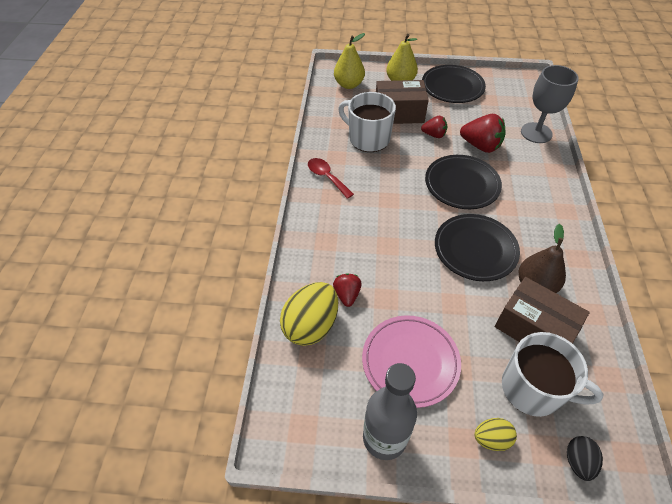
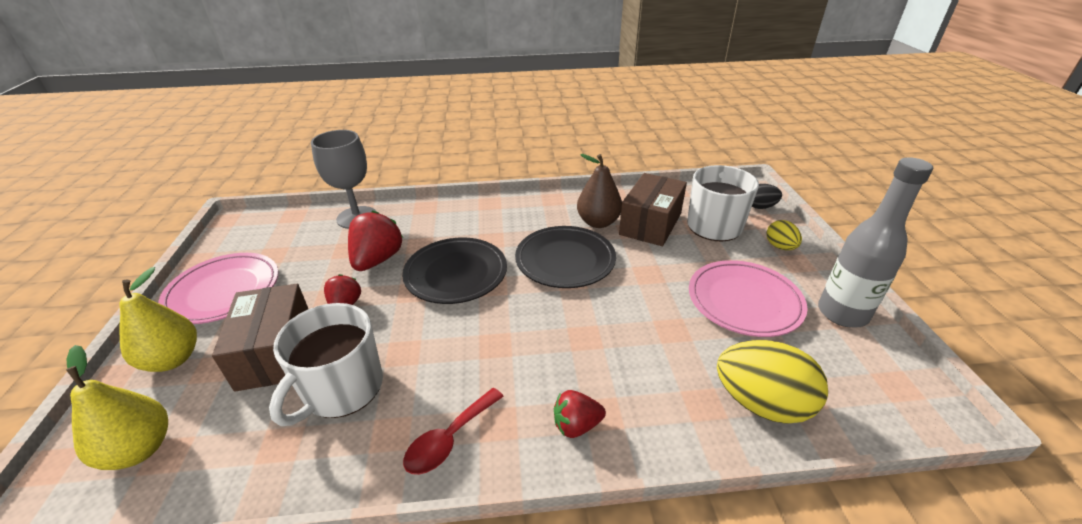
camera: 100 degrees left, 15 degrees down
(347, 295) = (688, 370): red strawberry -> red strawberry (576, 425)
(452, 87) = (224, 291): black plate -> pink plate

